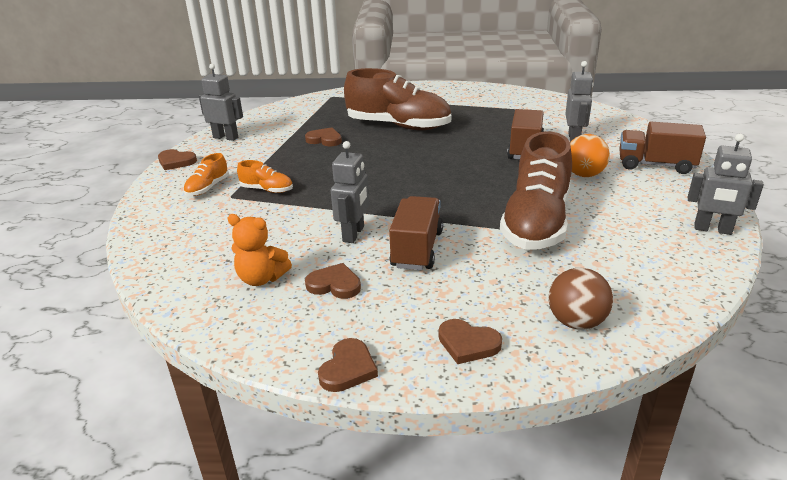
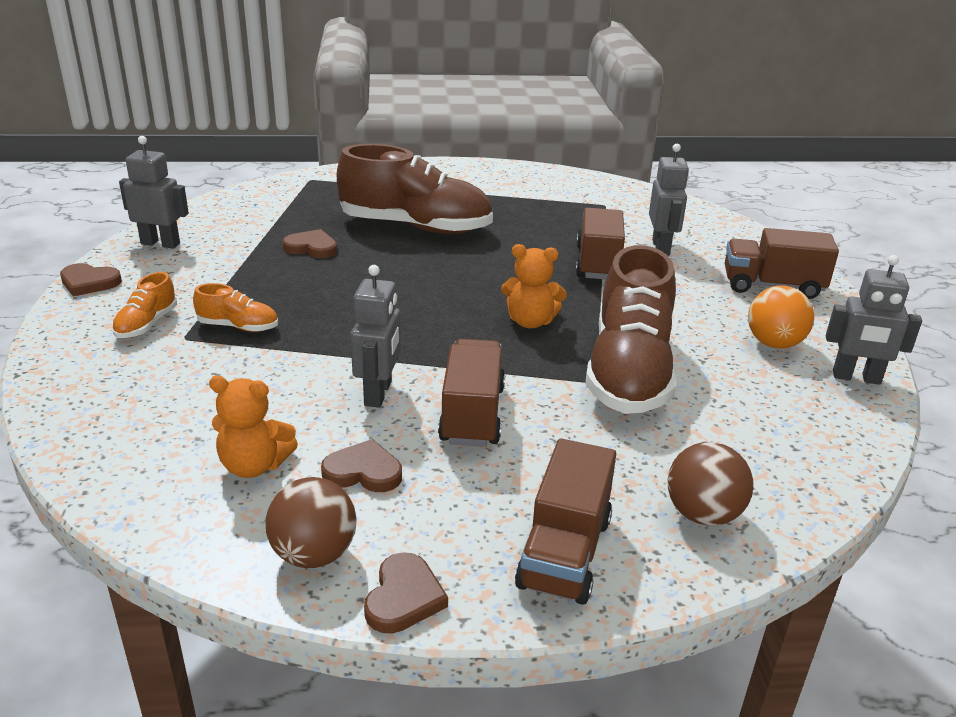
camera: 10 degrees left, 0 degrees up
(291, 337) = (314, 554): none -> brown ball
(468, 344) = (564, 552): brown heart -> brown truck
(469, 188) = (530, 321): none -> orange teddy bear
(584, 174) = (682, 300): orange ball -> orange ball (774, 343)

